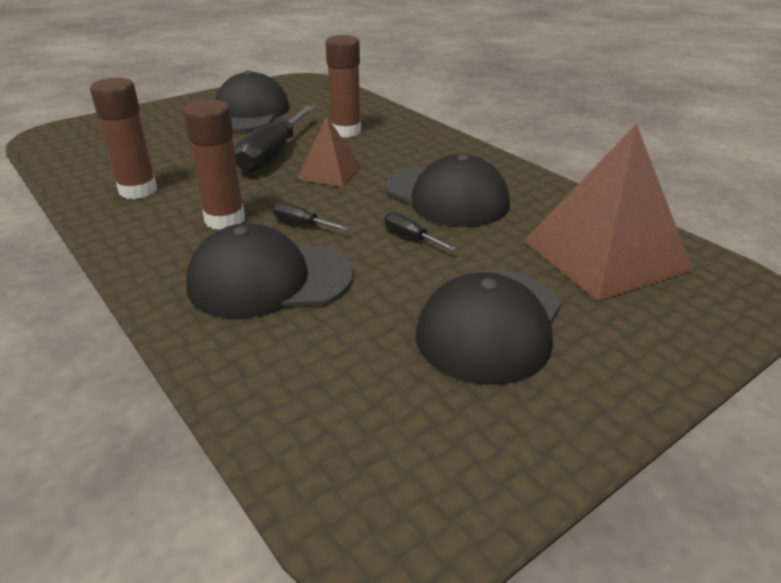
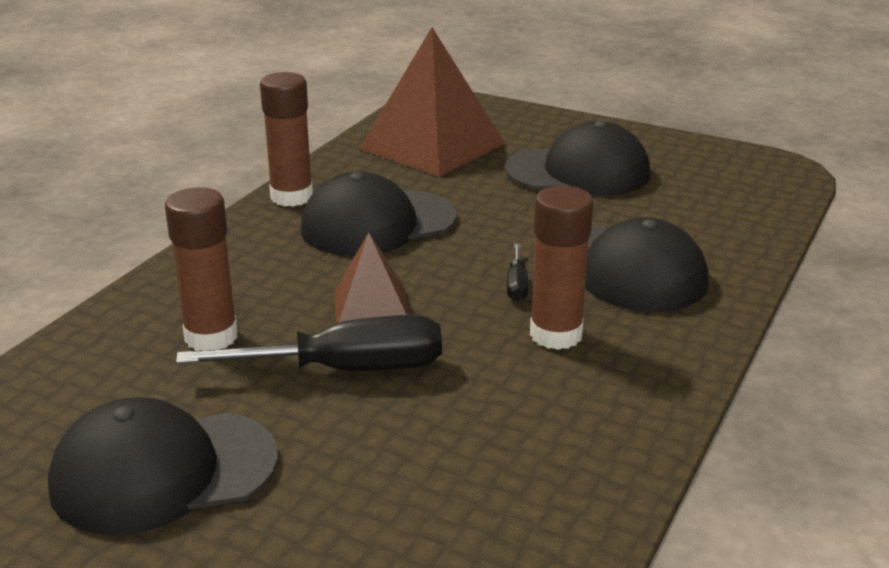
camera: 115 degrees left, 5 degrees down
(138, 190) = (553, 438): brown glue stick -> brown glue stick (291, 197)
(410, 237) = (484, 224): black screwdriver -> none
(447, 196) = (377, 223): black cap -> black cap turned 135 degrees counterclockwise

